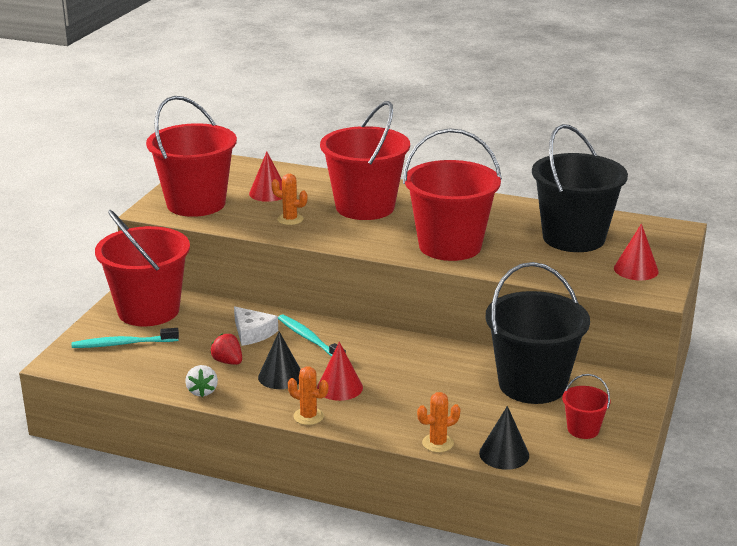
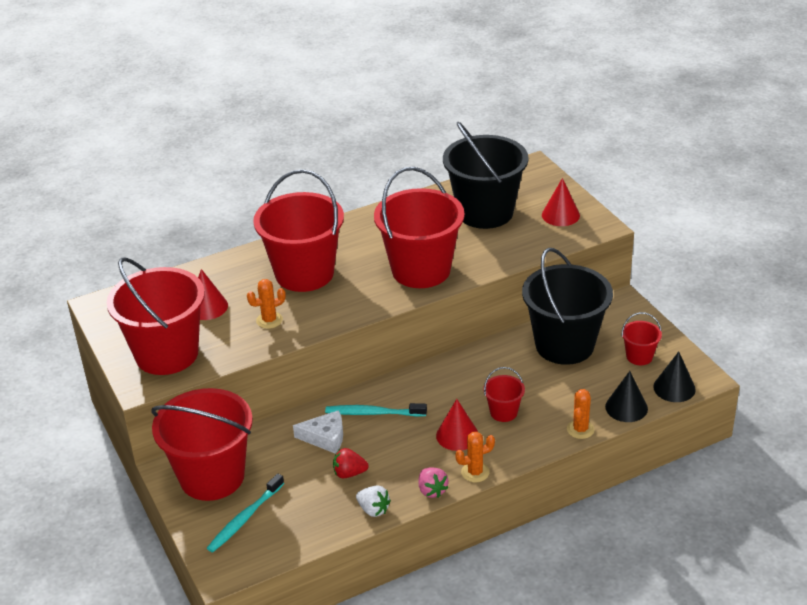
camera: 45 degrees left, 10 degrees up
(259, 406) = (432, 490): none -> pink strawberry
(280, 376) = (405, 457): black cone -> black cone (674, 388)
(400, 395) = (503, 412): none -> red bucket

